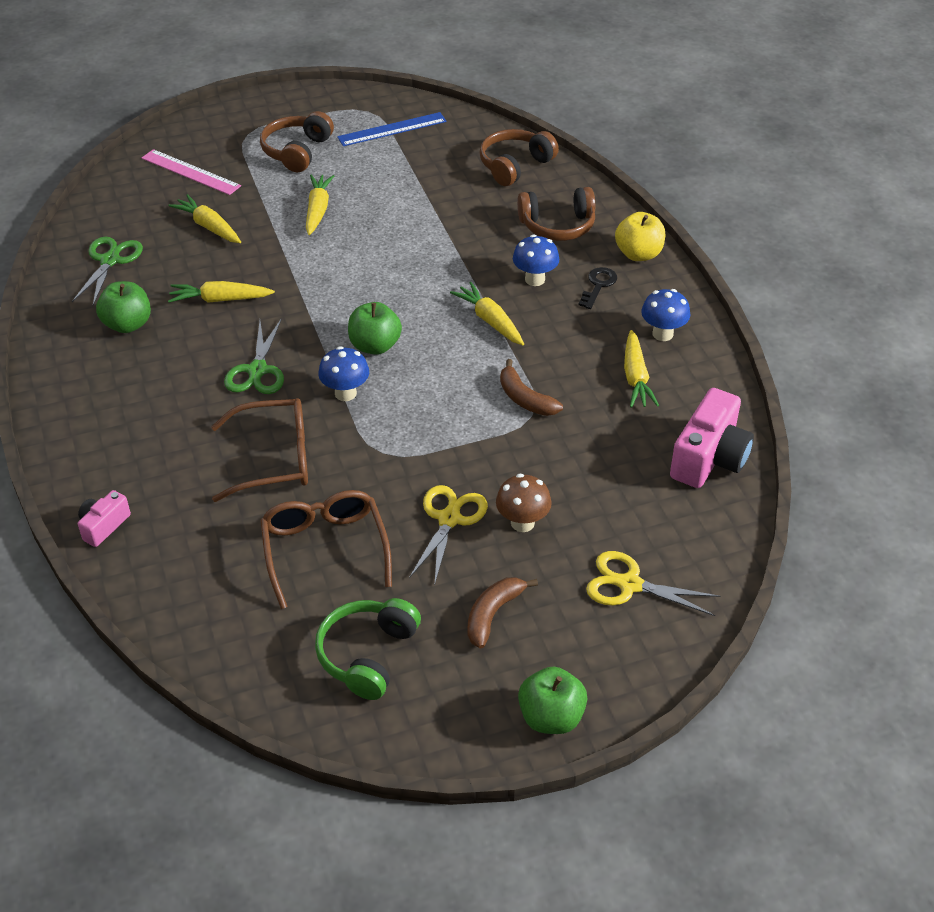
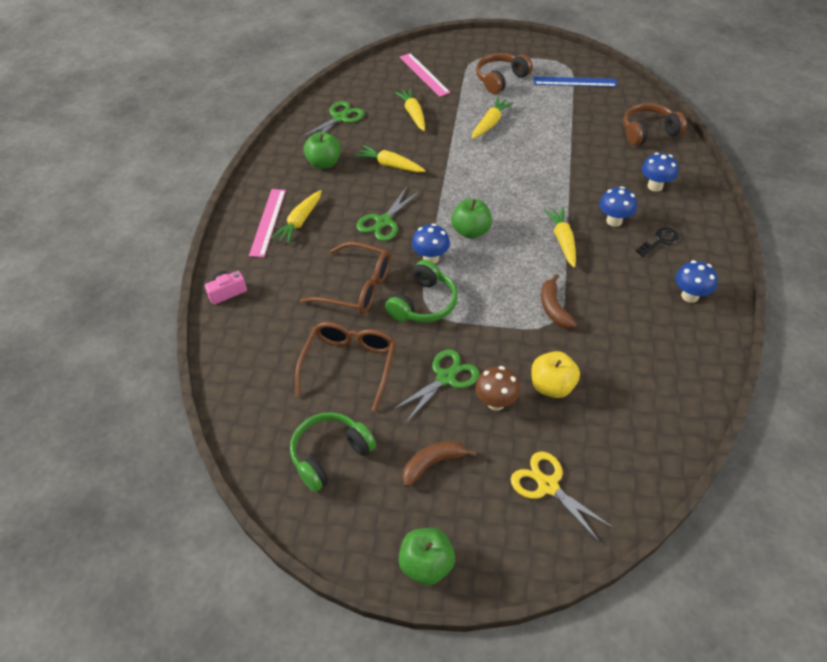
camera: 30 degrees right, 5 degrees up
(100, 422) = (268, 222): none -> pink ruler
(370, 448) = (423, 303): none -> green headphones
(449, 519) = (445, 378): yellow scissors -> green scissors
(557, 226) = (655, 186): brown headphones -> blue mushroom
(635, 377) = (648, 322): yellow carrot -> yellow carrot (300, 221)
(638, 254) = (706, 227): yellow apple -> yellow apple (552, 386)
(709, 458) = (671, 409): pink camera -> none

